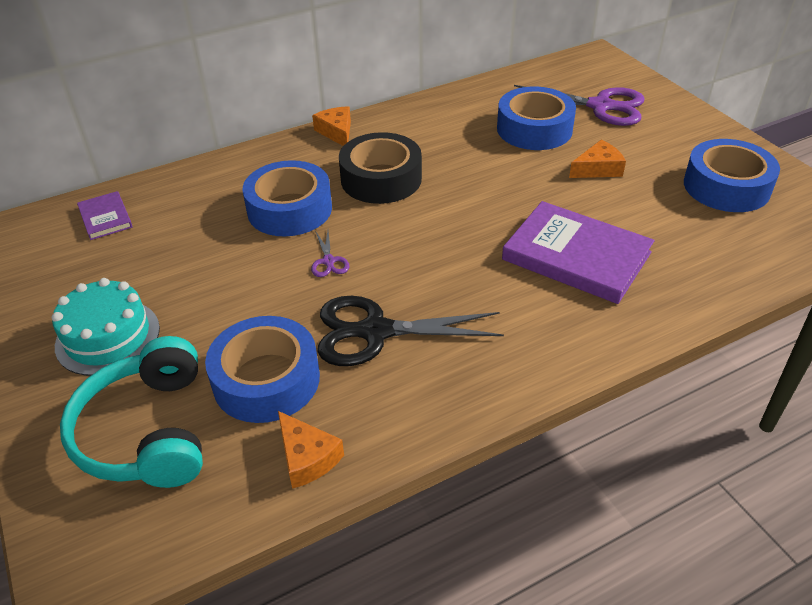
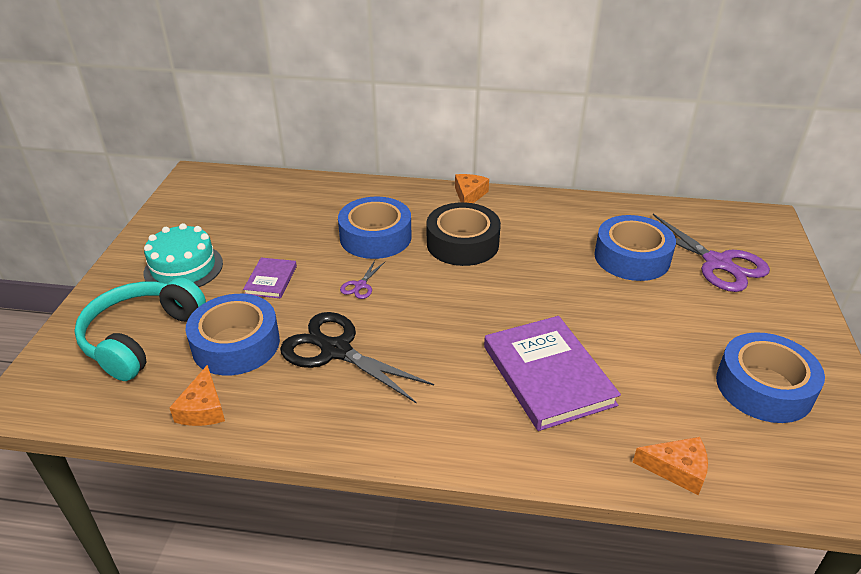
camera: 35 degrees right, 5 degrees down
(105, 218) = (261, 192): purple book -> purple book (271, 280)
(598, 169) = (651, 314): orange cheese -> orange cheese (677, 469)

